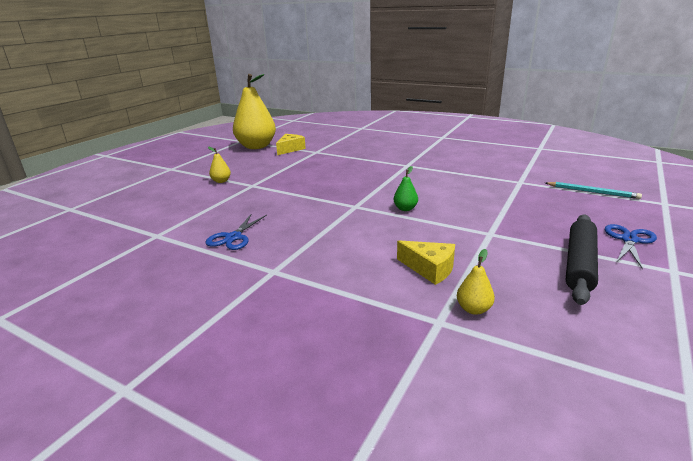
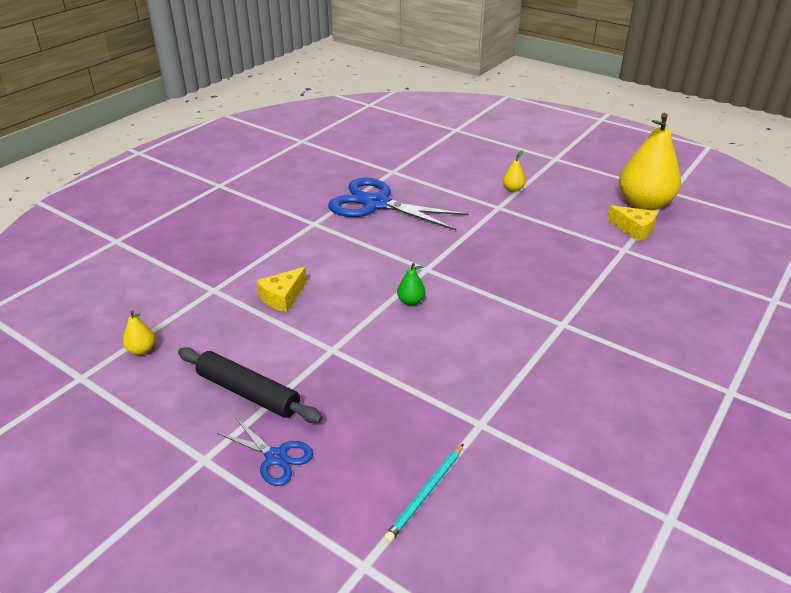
camera: 95 degrees right, 10 degrees up
(233, 237) = (376, 204): blue scissors -> blue scissors, size x2.03
(473, 309) = (217, 308): yellow pear -> yellow pear (142, 350)

